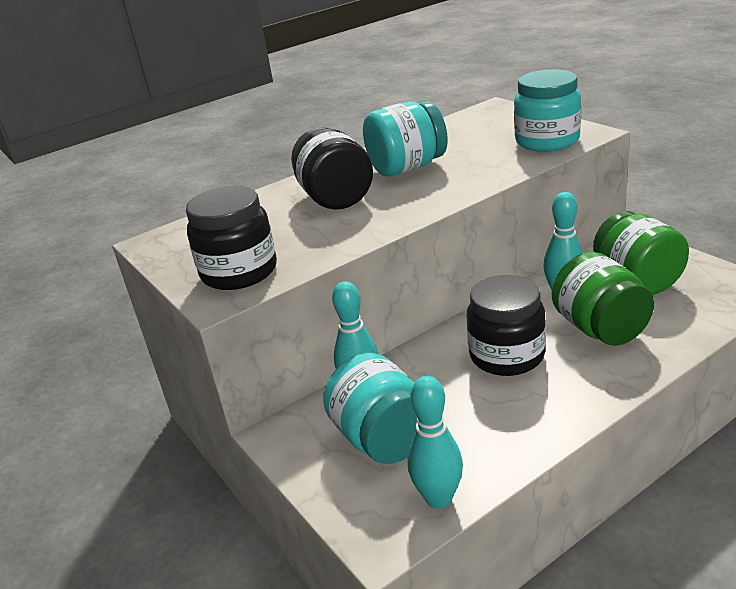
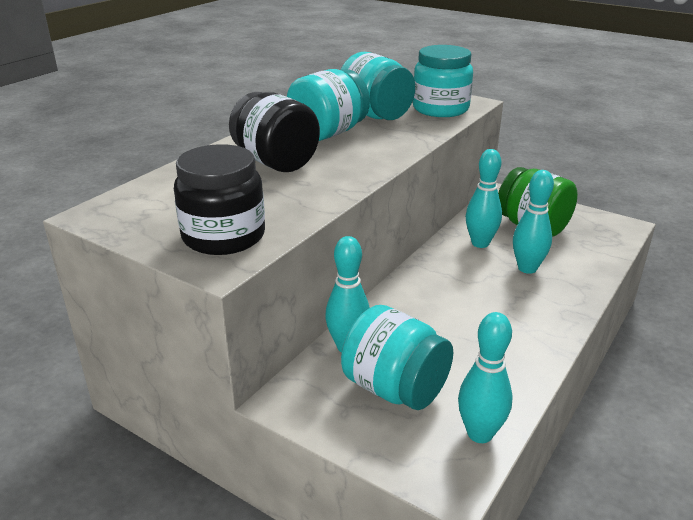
camera: 25 degrees left, 0 degrees up
(470, 147) = (375, 115): none -> turquoise jar
(507, 355) = (463, 299): black jar -> none
(600, 329) = (527, 268): green jar -> turquoise bowling pin

